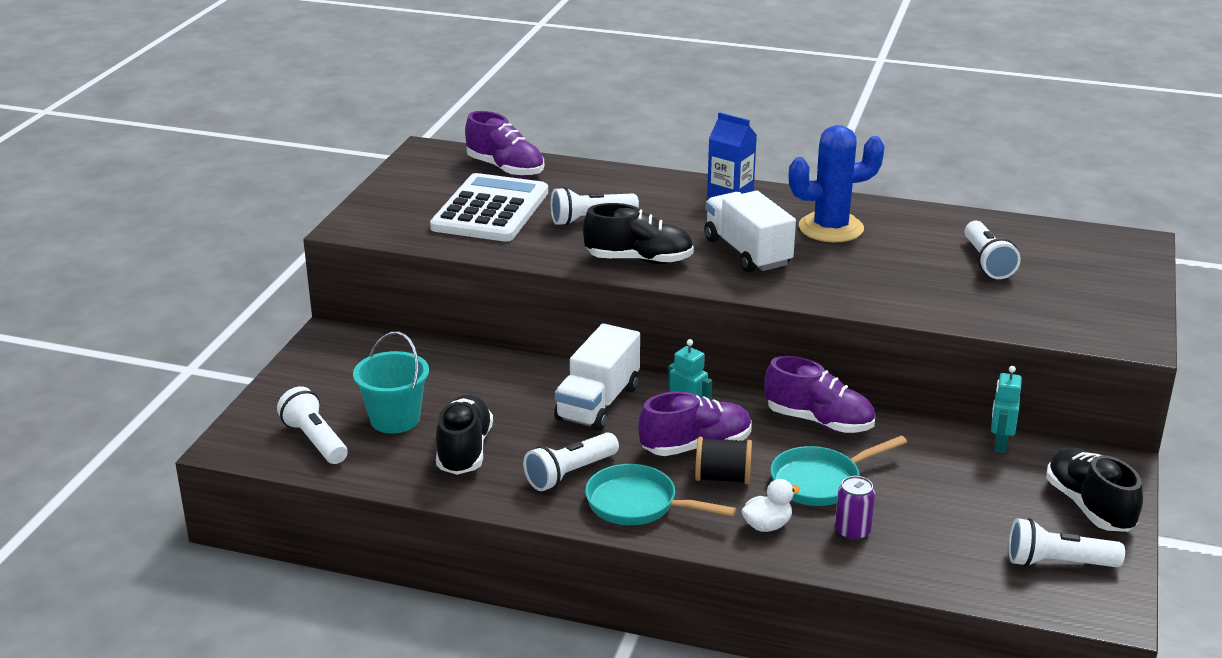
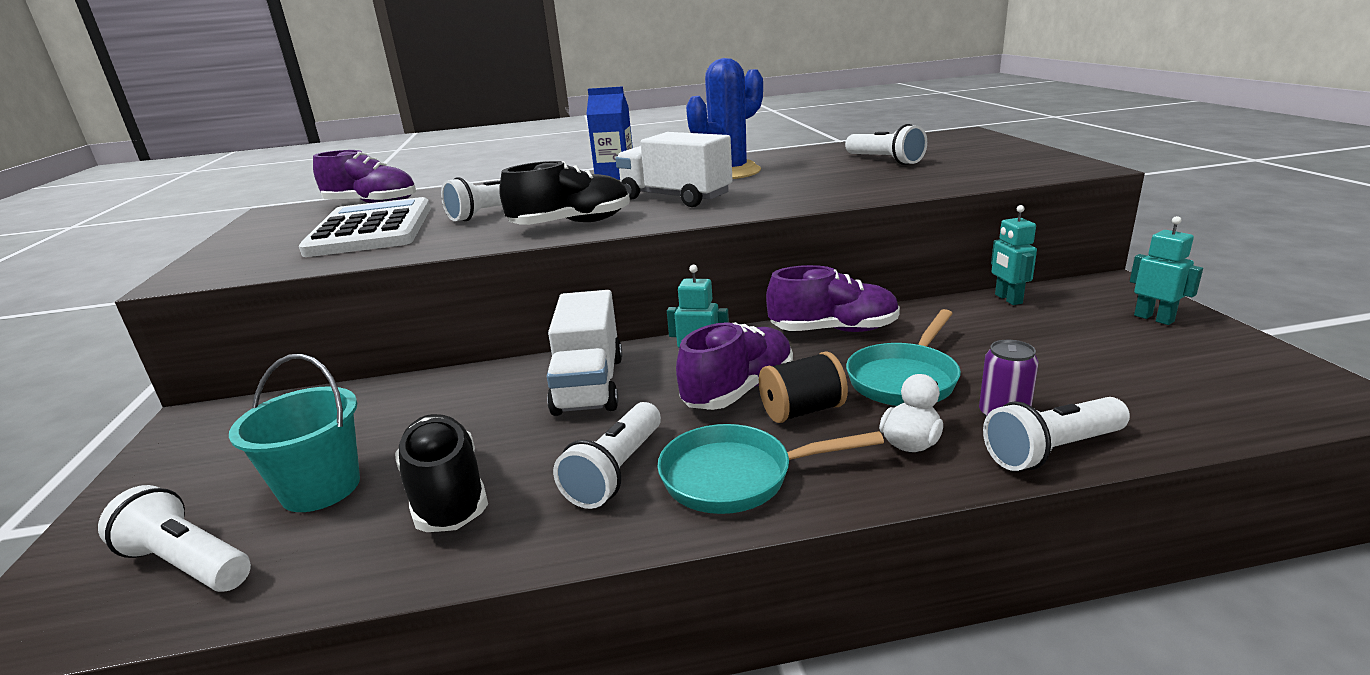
camera: 25 degrees left, 5 degrees down
(1058, 563) = (1221, 371): white flashlight -> white flashlight (1052, 450)
(1089, 506) = (1154, 318): black shoe -> turquoise robot

